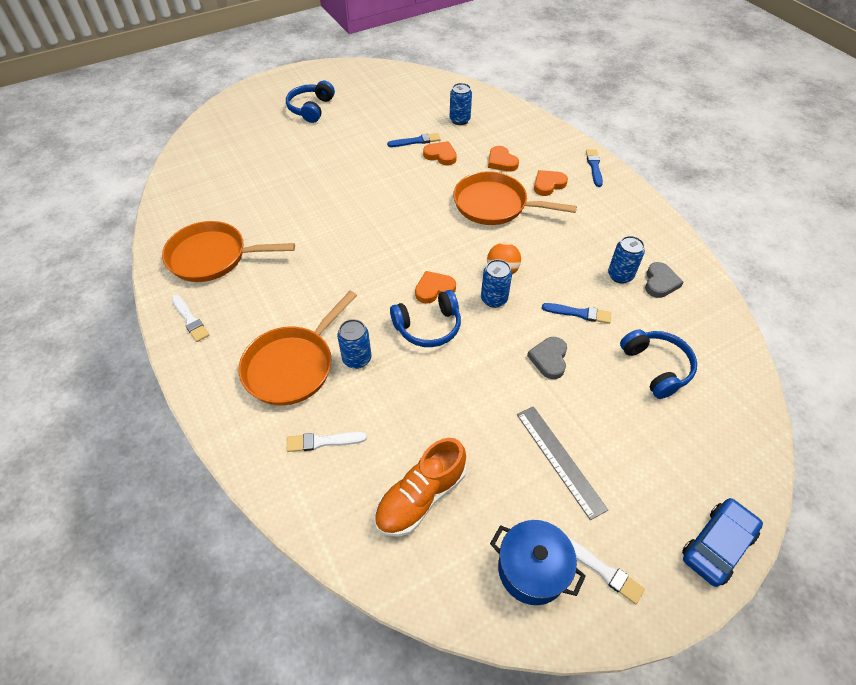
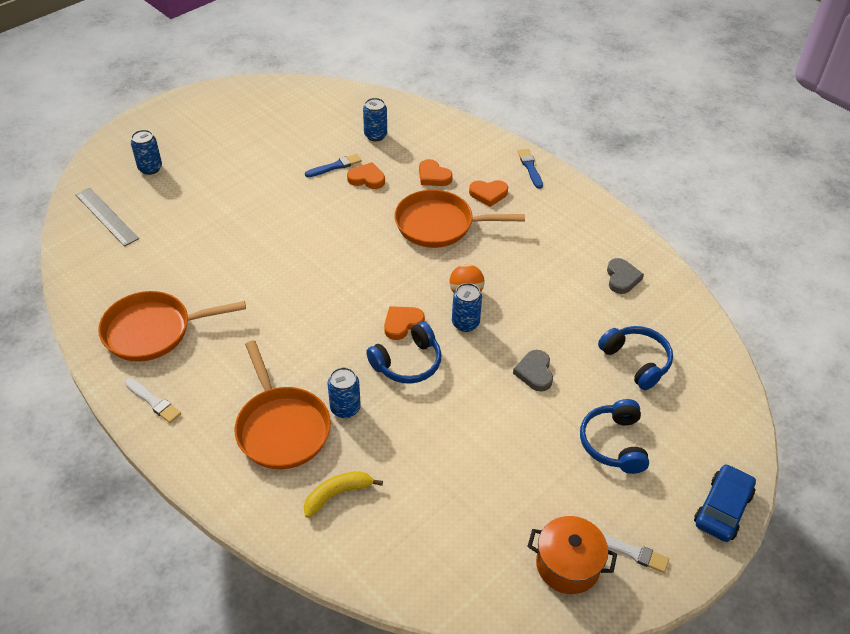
camera: 15 degrees left, 5 degrees down
(293, 365) = (281, 427): orange pan -> orange pan turned 45 degrees counterclockwise
(311, 108) = (204, 145): blue headphones -> blue headphones (613, 443)
(323, 441) = (337, 494): white brush -> yellow banana
(421, 497) = (448, 525): orange shoe -> none
(532, 569) = (567, 565): blue pot -> orange pot
(548, 184) = (488, 194): orange heart -> orange heart turned 135 degrees counterclockwise
(559, 460) = (568, 464): grey ruler -> grey ruler (106, 216)
(579, 313) = (552, 322): blue brush -> none
(620, 275) = (582, 278): blue can -> blue can (150, 168)

